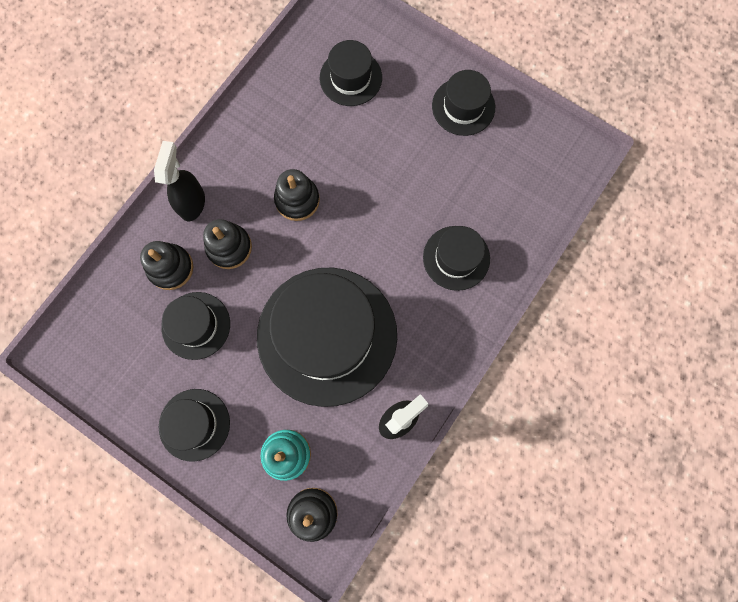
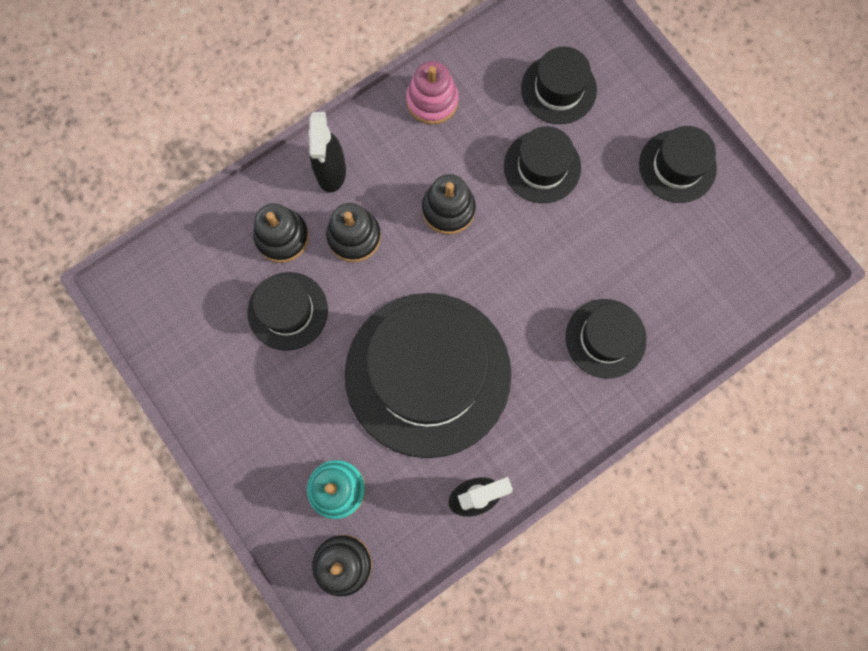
camera: 20 degrees right, 0 degrees up
(192, 203) = (331, 172): black spray bottle -> black spray bottle turned 150 degrees clockwise
(194, 424) = (248, 419): black hat -> black hat (542, 167)
(254, 119) = (432, 101): none -> pink stacking toy

